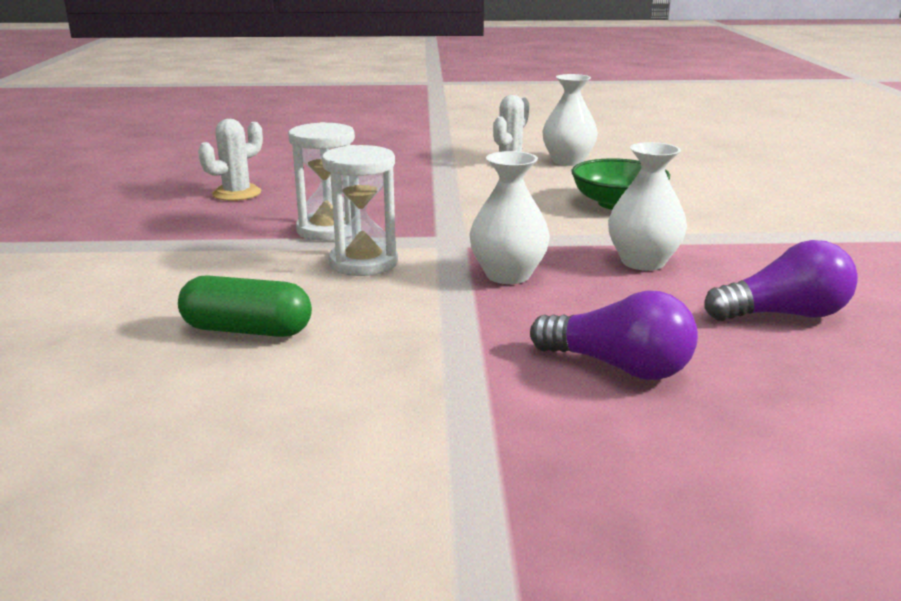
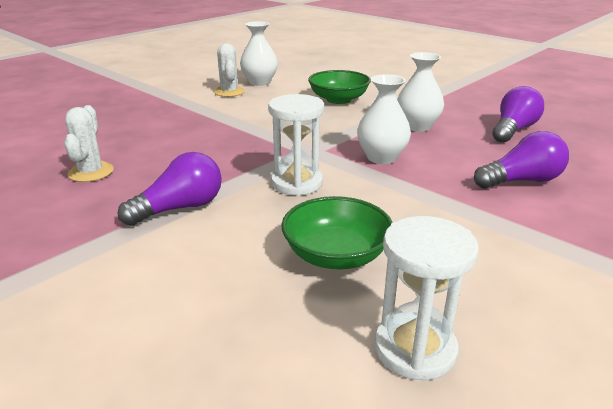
camera: 45 degrees left, 5 degrees up
(230, 243) = (180, 208): none -> purple light bulb
(247, 330) = (336, 255): green capsule -> green bowl
(328, 230) = (224, 172): white hourglass -> white hourglass (415, 349)

